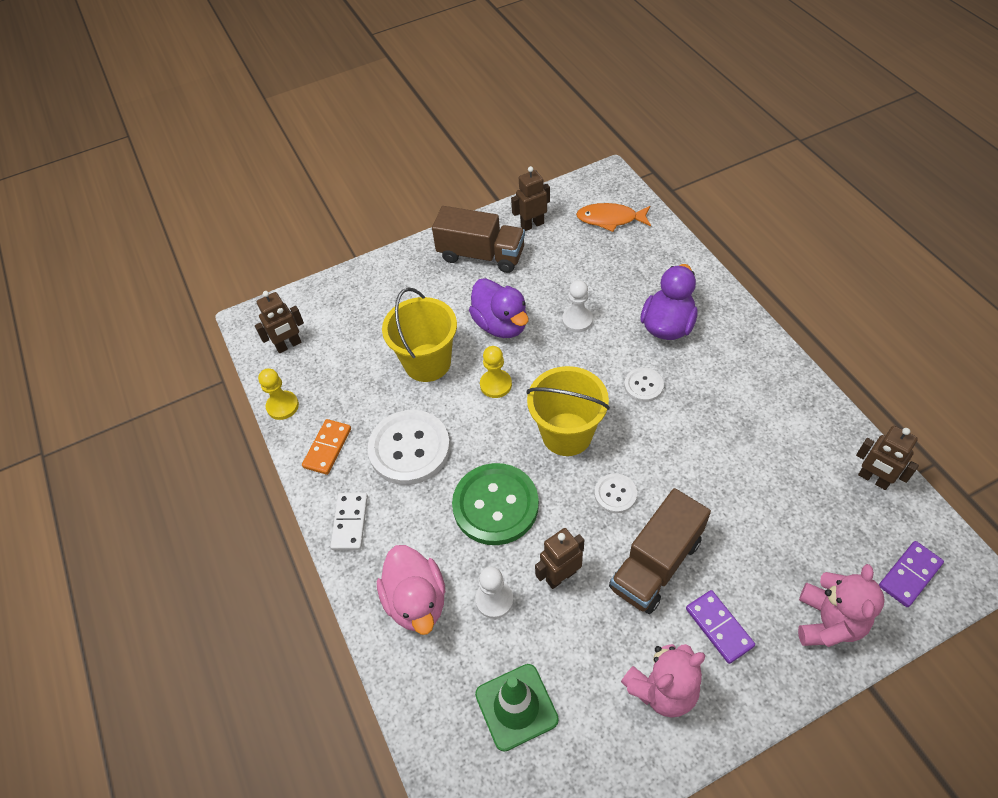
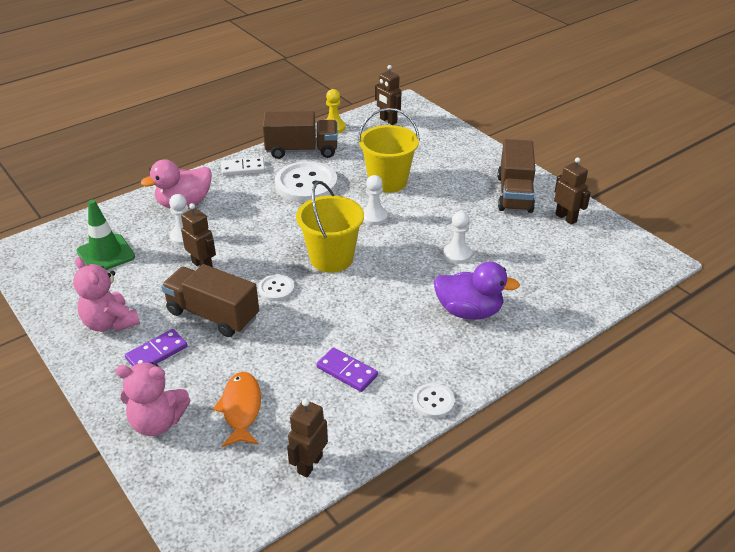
camera: 75 degrees right, 15 degrees down
(327, 448) = (302, 150): orange domino -> brown truck
(495, 505) = (261, 229): green button -> none
(496, 384) = (374, 217): yellow pawn -> white pawn
(501, 324) = (438, 213): purple duck -> none
(610, 219) = (598, 265): orange fish -> orange fish (241, 409)
(643, 385) = (392, 299): white button -> white button (433, 402)
(909, 575) = (203, 486): purple domino -> purple domino (347, 371)

